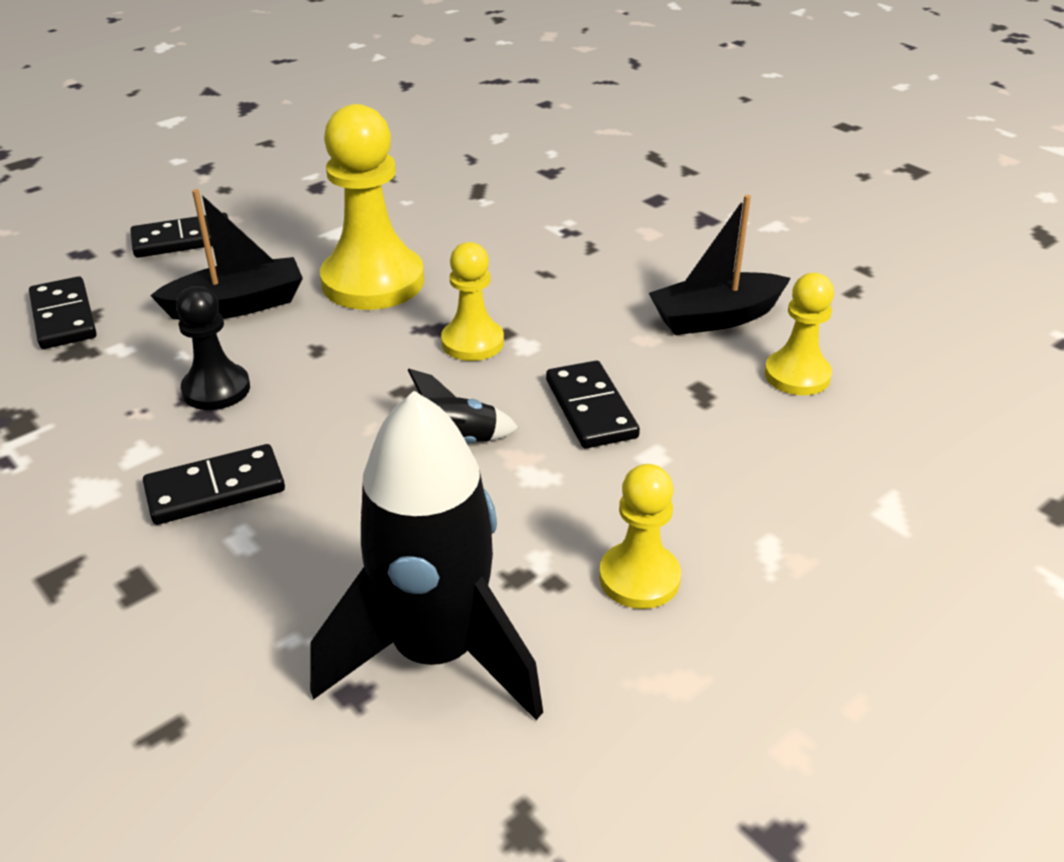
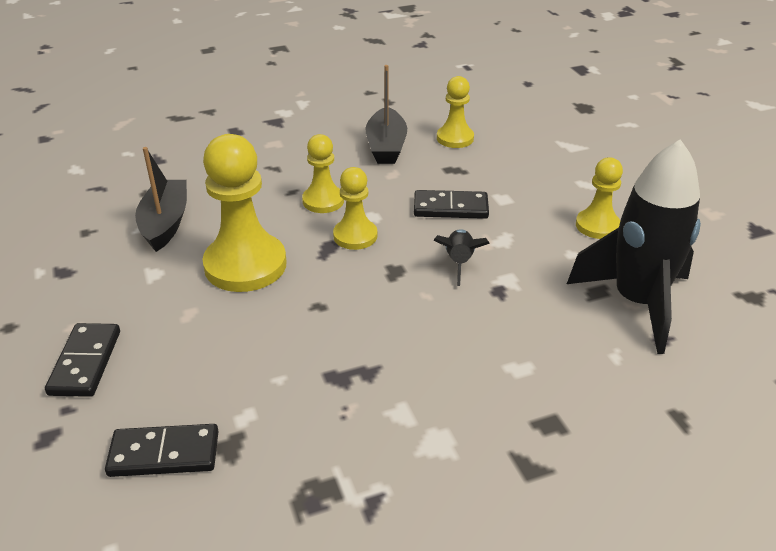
camera: 70 degrees left, 0 degrees up
(215, 489) = (463, 375): black domino -> none
(216, 389) = (341, 363): black pawn -> none
(237, 305) = (227, 339): black boat -> black boat (165, 223)
(538, 300) = (323, 201): none -> yellow pawn

